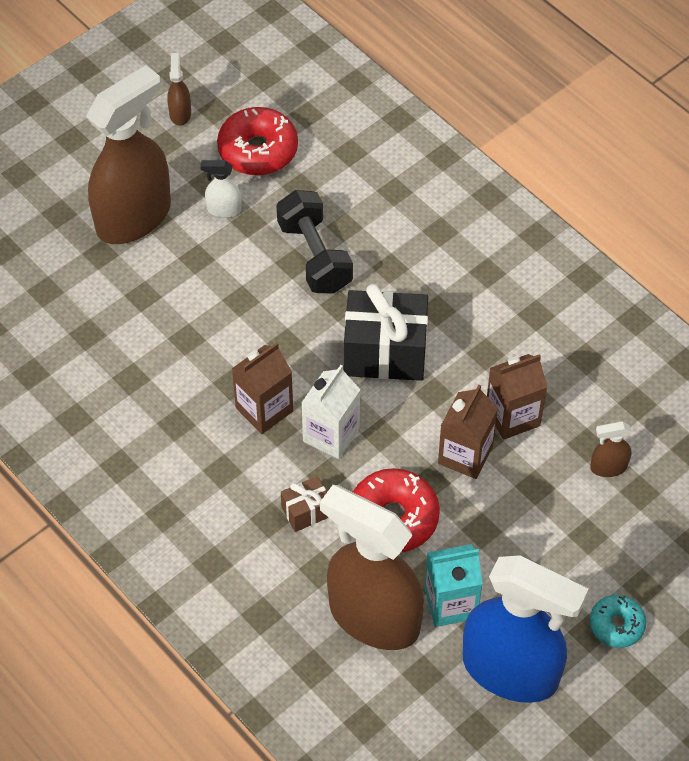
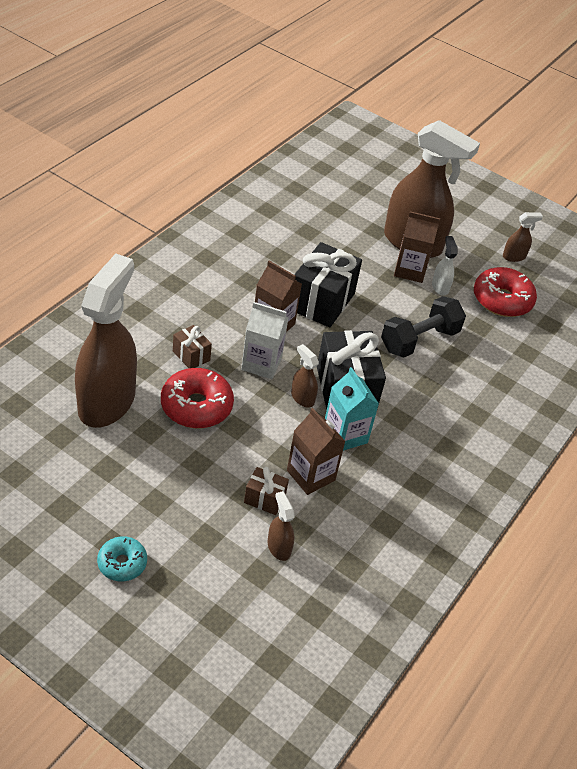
camera: 70 degrees right, 10 degrees down
(229, 346) = (322, 301): none -> black gift
(393, 401) = (302, 398): none -> brown spray bottle
(450, 603) = (126, 448): turquoise carton -> turquoise carton (345, 435)
(465, 455) = (265, 446): brown carton -> brown carton (410, 270)
(511, 671) = (70, 491): blue spray bottle -> none
(541, 469) = (264, 499): none -> brown gift

